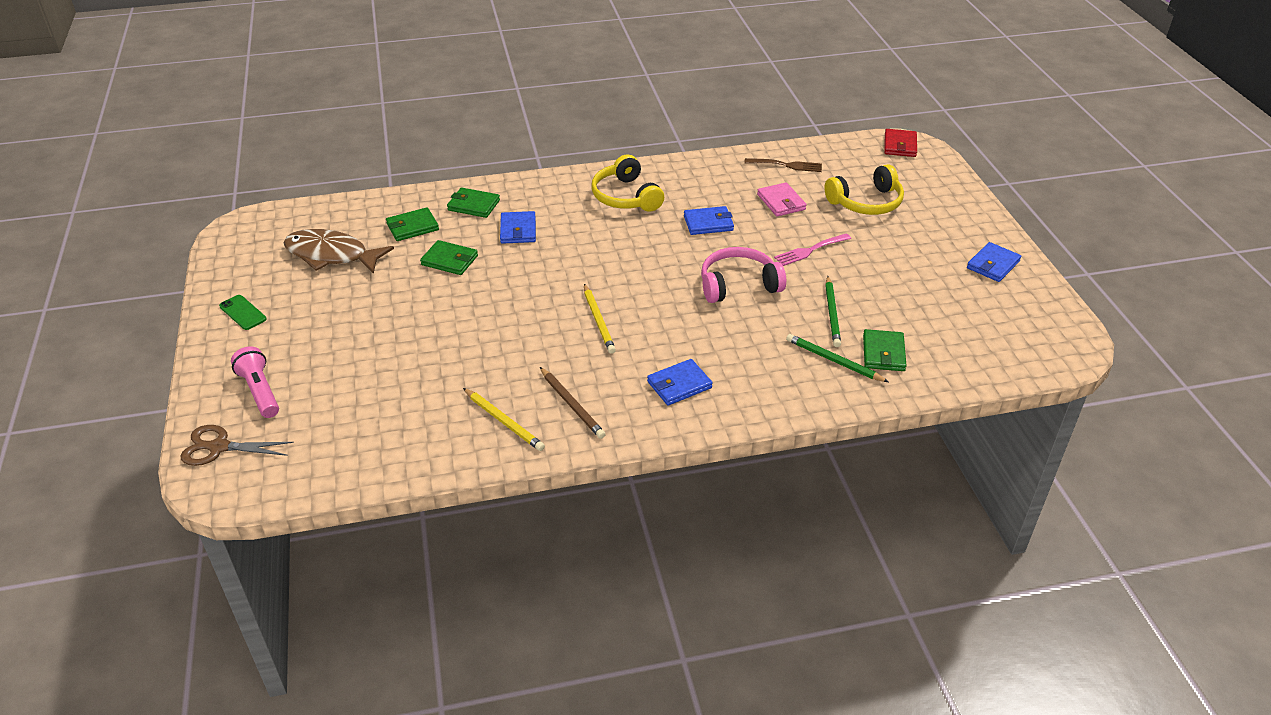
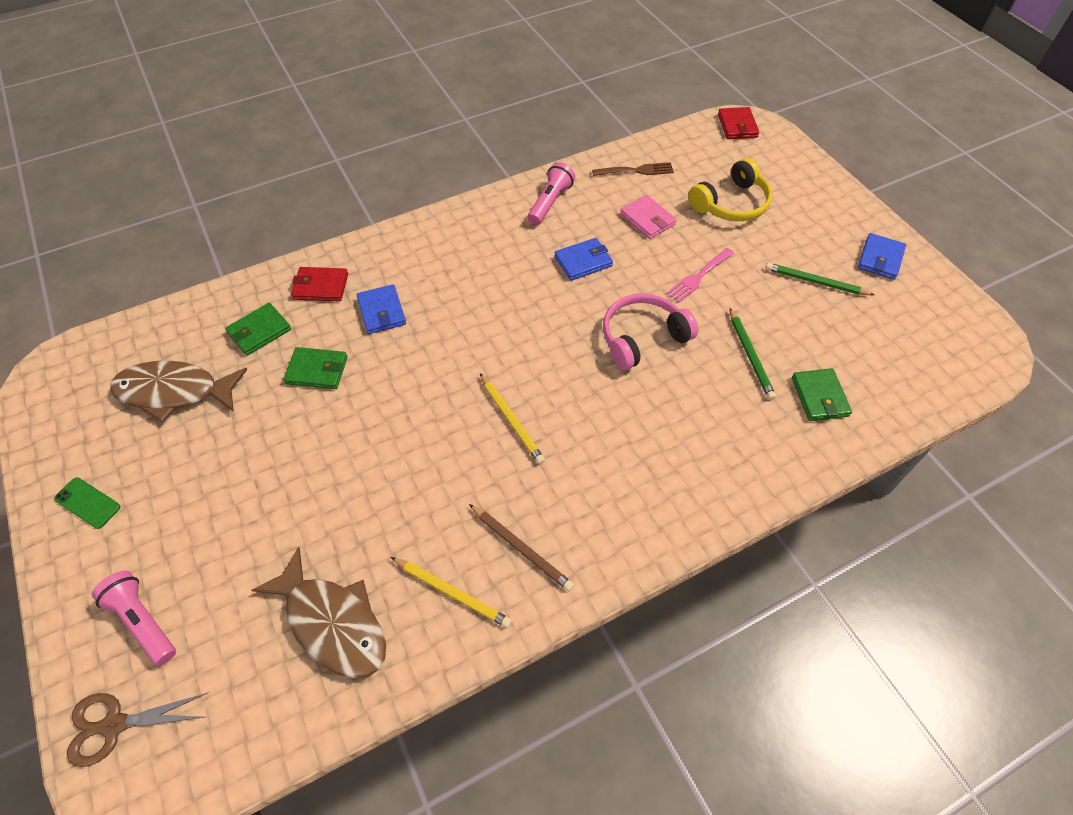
camera: 15 degrees left, 15 degrees up
(402, 421) = (332, 622): none -> brown fish
(473, 205) = (321, 286): green wallet -> red wallet
(626, 197) = (485, 242): yellow headphones -> none
(679, 385) = (628, 490): blue wallet -> none
(696, 177) = (550, 202): none -> pink flashlight
(834, 360) = (775, 418): green pencil -> green pencil (815, 282)

